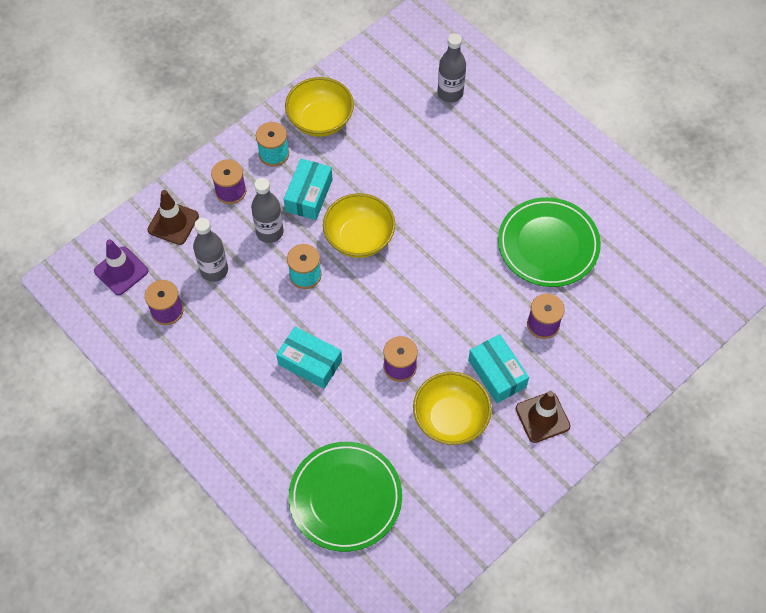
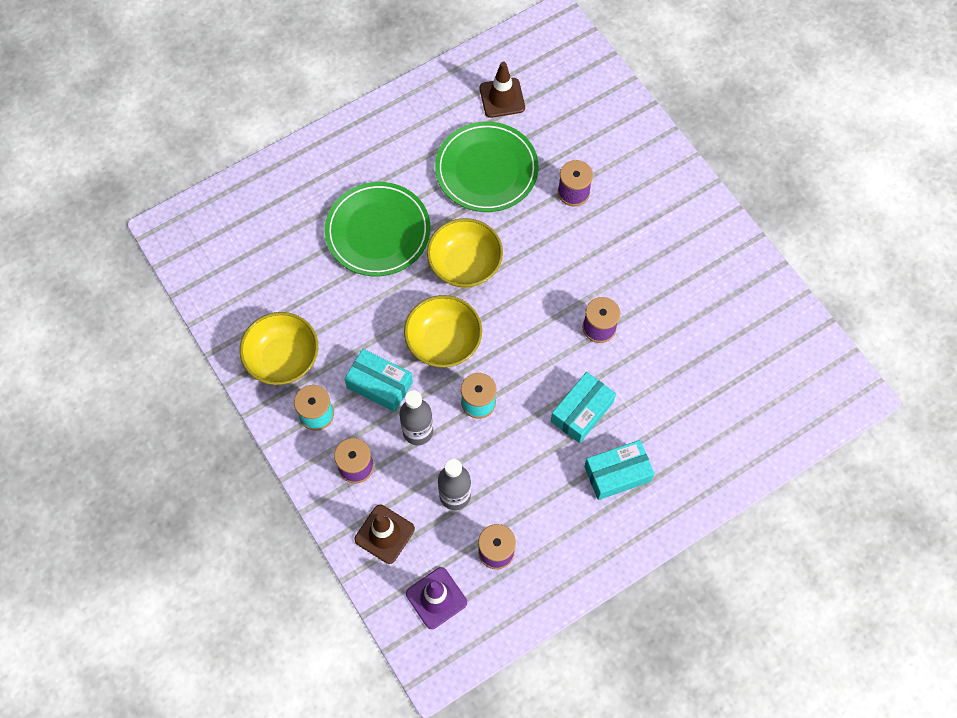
camera: 80 degrees left, 5 degrees up
(345, 498) = (731, 399): green plate -> green plate (378, 231)
(450, 93) = (281, 223): grey bottle -> none
(450, 418) = (661, 292): yellow bowl -> yellow bowl (465, 265)
(497, 373) = (619, 242): turquoise box -> turquoise box (617, 474)
(542, 417) = (670, 213): brown traffic cone -> brown traffic cone (502, 98)

